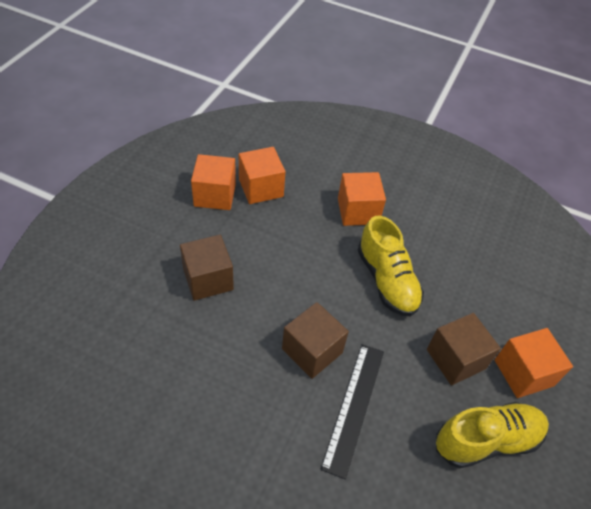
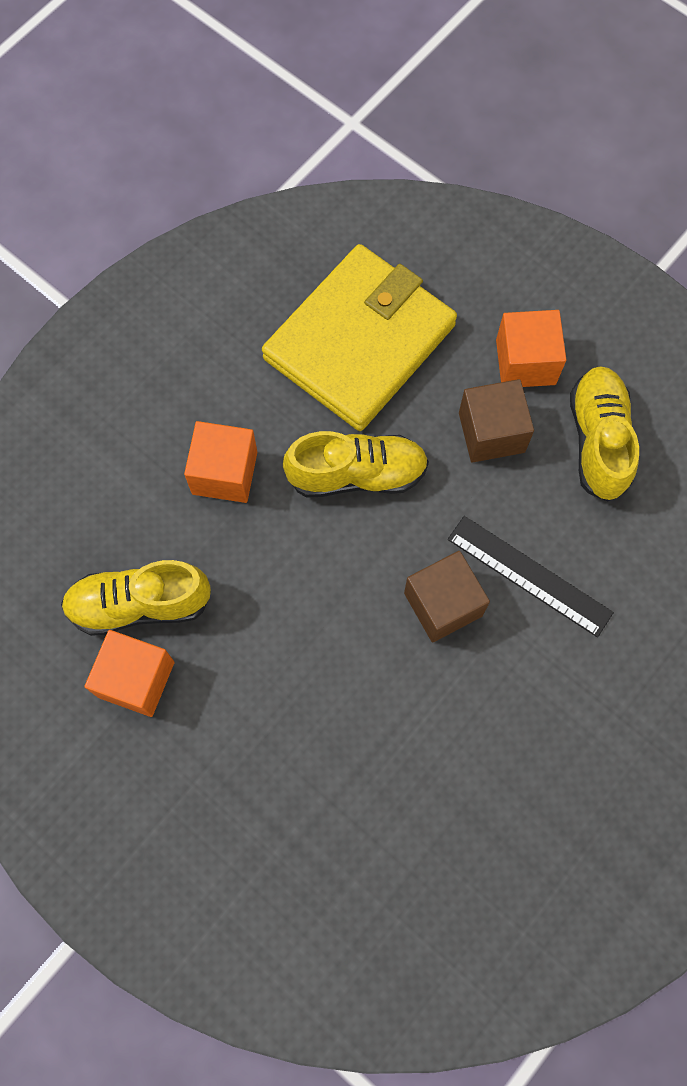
camera: 70 degrees left, 20 degrees up
(208, 279) = (298, 719): brown cube -> none
(261, 188) = (139, 604): orange cube -> yellow shoe
(481, 264) = (359, 342): none -> yellow wallet

